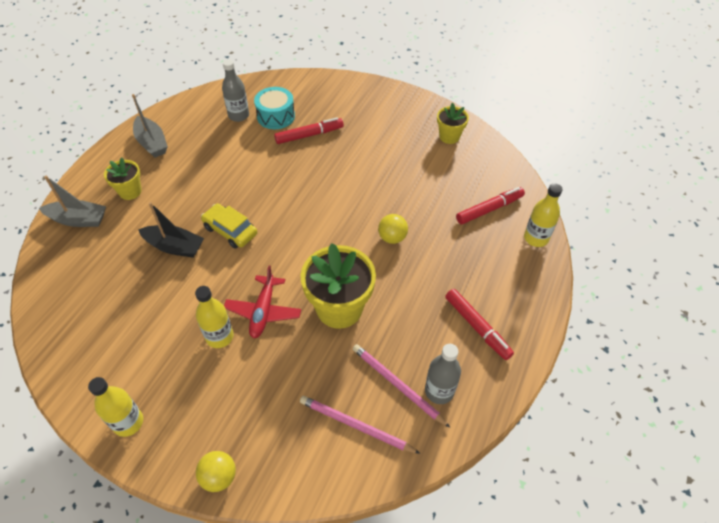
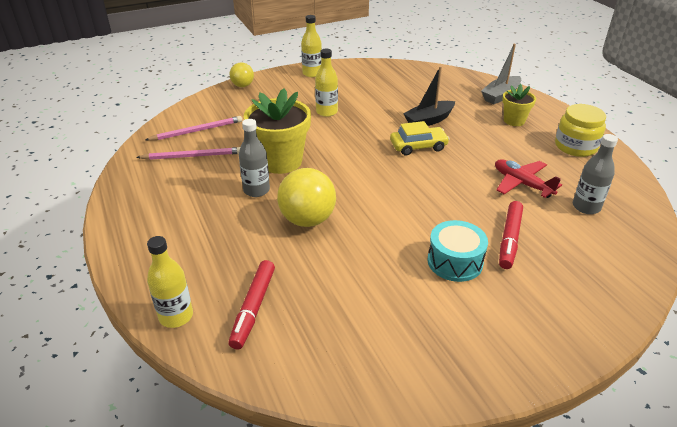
camera: 130 degrees right, 15 degrees down
(152, 143) = (575, 146): grey boat -> yellow jar
(263, 311) = (323, 132): red plane -> red plane (522, 184)
(276, 116) = (565, 231): turquoise drum -> turquoise drum (455, 261)
(392, 238) = (307, 220): yellow ball -> yellow ball, size x1.72
(439, 391) = (161, 169): grey bottle -> grey bottle (256, 190)
(449, 136) = (399, 358): yellow flower pot -> none
(477, 327) = (168, 214): red marker -> none

